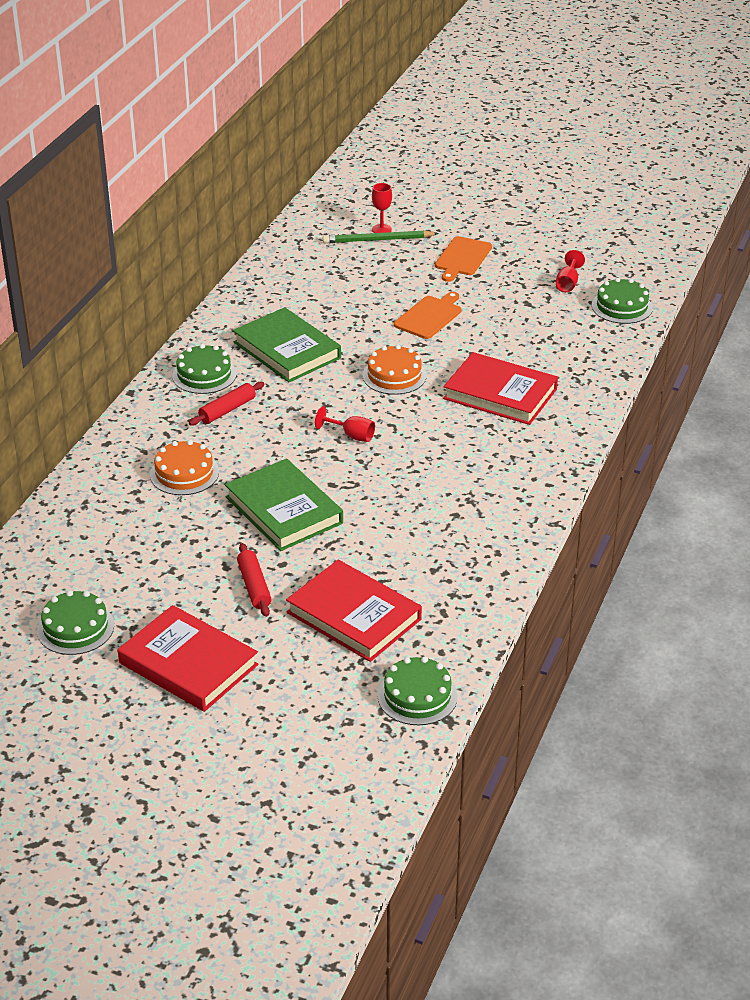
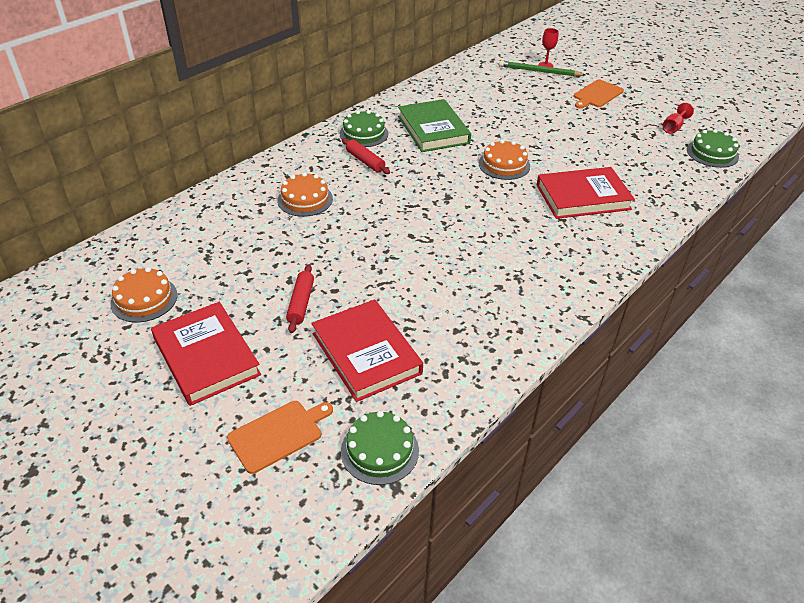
camera: 20 degrees right, 5 degrees up
(75, 628) = (144, 299): green cake -> orange cake
(227, 410) = (365, 161): red rolling pin -> red rolling pin turned 75 degrees clockwise
(284, 510) = (362, 246): green book -> none
(351, 435) = (447, 201): red goblet -> none
(429, 316) = (552, 129): orange cutting board -> orange cutting board (278, 434)
(500, 394) = (582, 197): red book -> red book turned 60 degrees counterclockwise

